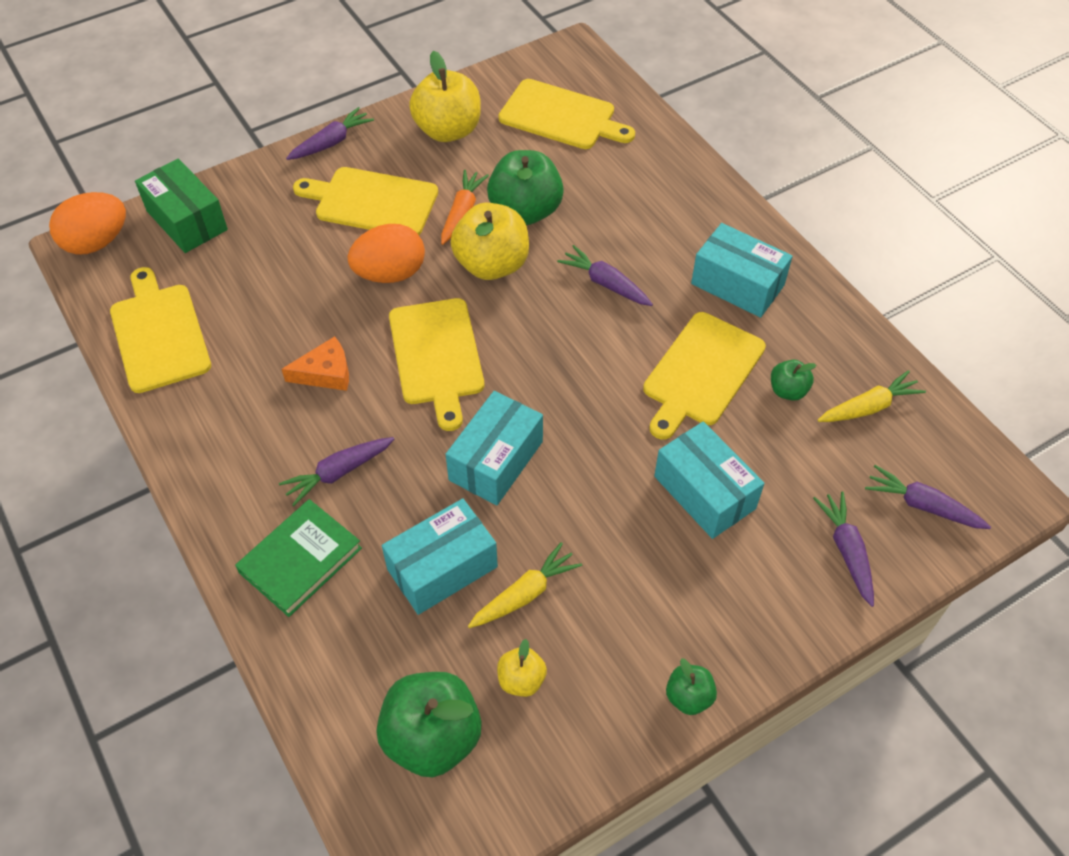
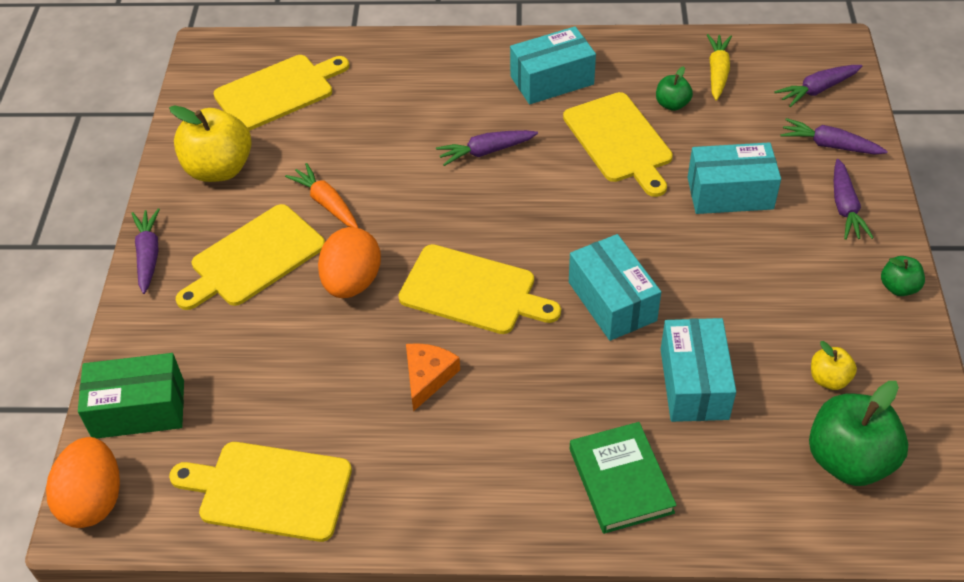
camera: 55 degrees left, 5 degrees down
(338, 473) = (547, 414): purple carrot -> purple carrot (845, 207)
(492, 264) = (403, 211): yellow apple -> none
(525, 211) = (363, 163): green apple -> none
(525, 594) = (752, 341): yellow carrot -> none

